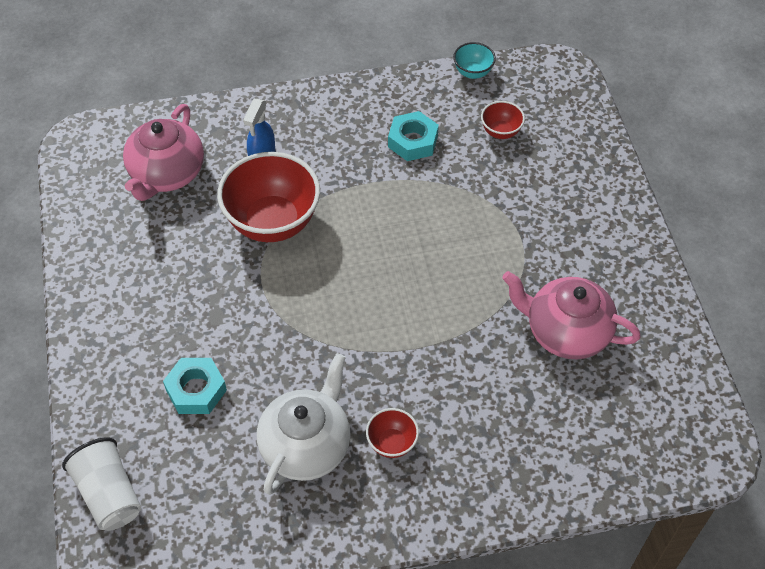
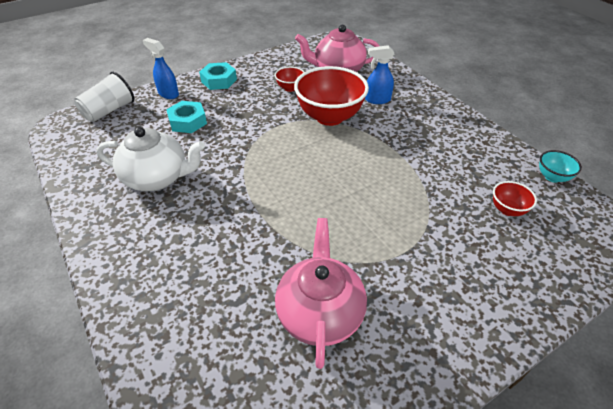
camera: 70 degrees right, 10 degrees down
(105, 405) = (168, 94): none -> blue spray bottle
(392, 443) = (168, 221): red bowl -> red bowl (290, 88)
(412, 141) = (451, 161): turquoise nut -> turquoise nut (219, 80)

